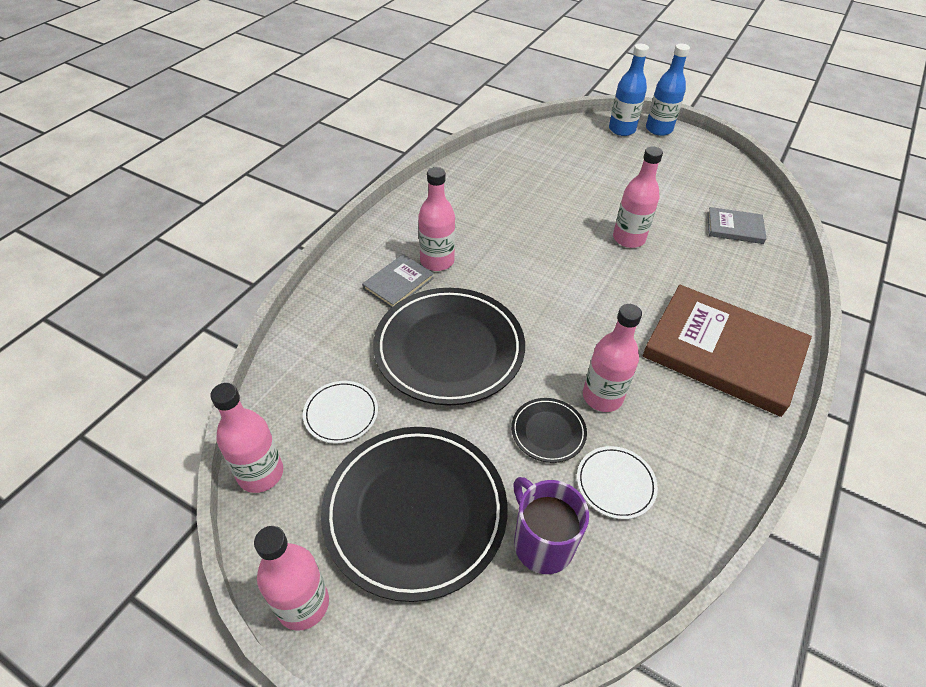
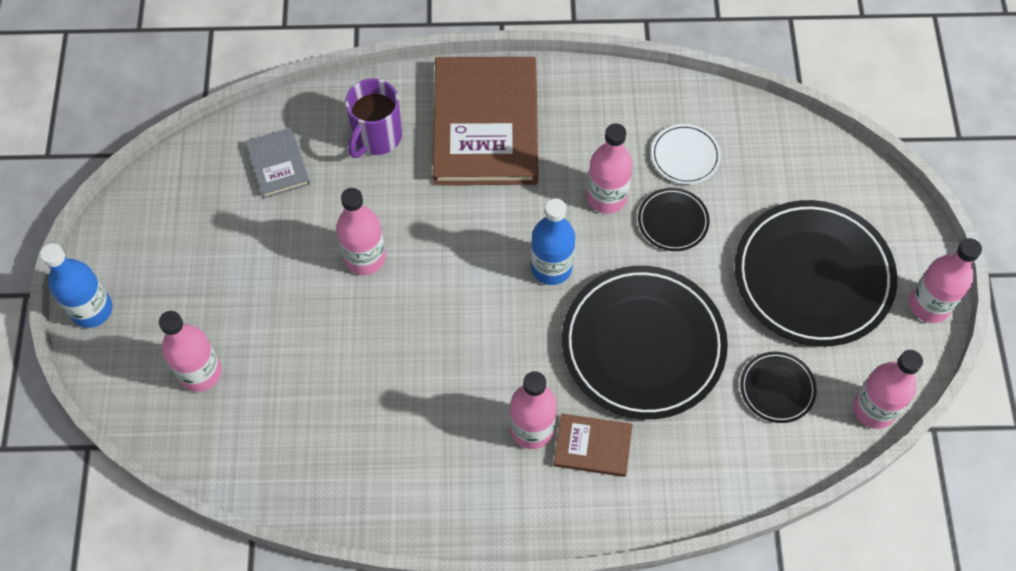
camera: 120 degrees left, 15 degrees up
(341, 414) = (777, 388): white plate -> black plate
(398, 283) = (592, 446): grey book -> brown book
(542, 543) = (769, 183): purple mug -> purple mug (376, 137)
(588, 151) = (200, 373): none -> pink bottle
(622, 129) = (119, 354): blue bottle -> blue bottle (551, 268)

